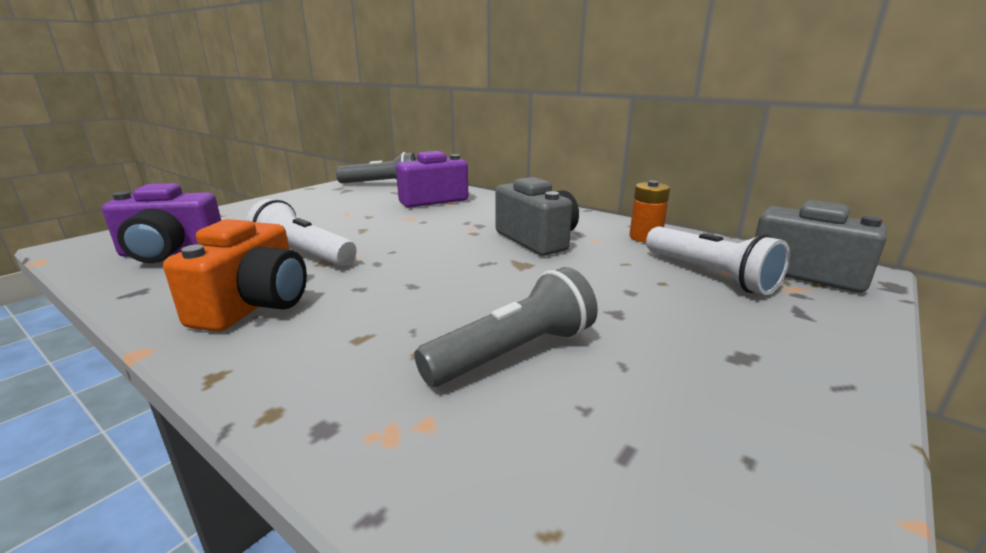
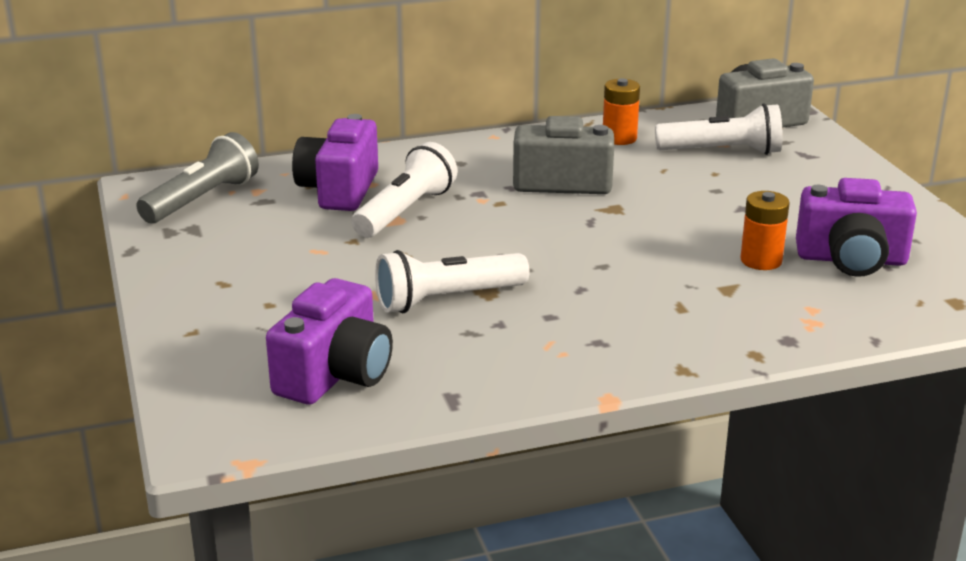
camera: 55 degrees left, 5 degrees up
(254, 305) = (563, 341): orange camera -> none
(424, 216) = (405, 211): none -> white flashlight
(513, 353) = (761, 260): grey flashlight -> orange battery
(600, 416) = (851, 259): none -> purple camera

